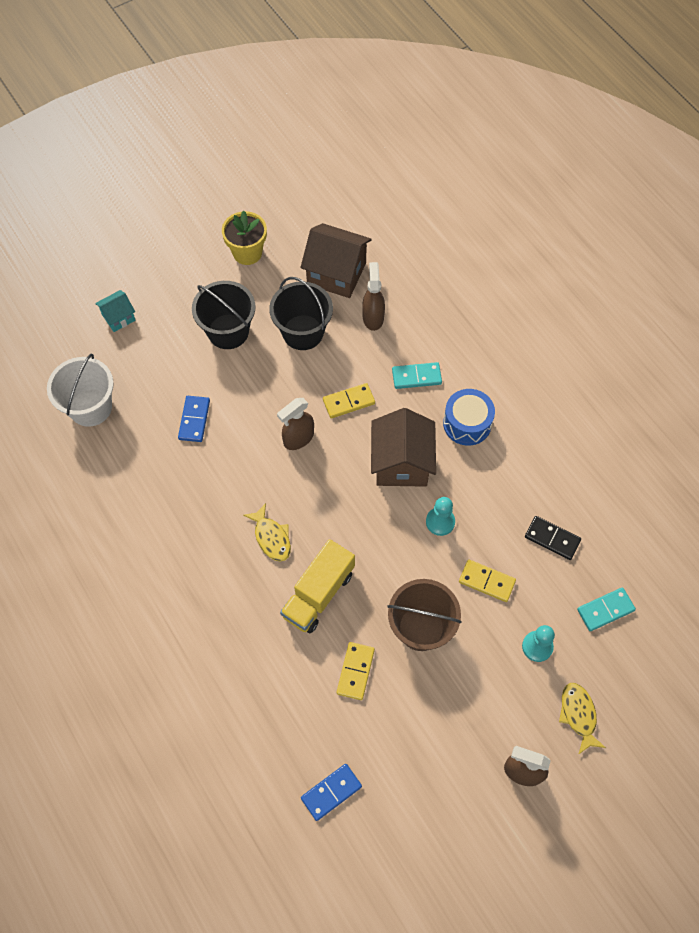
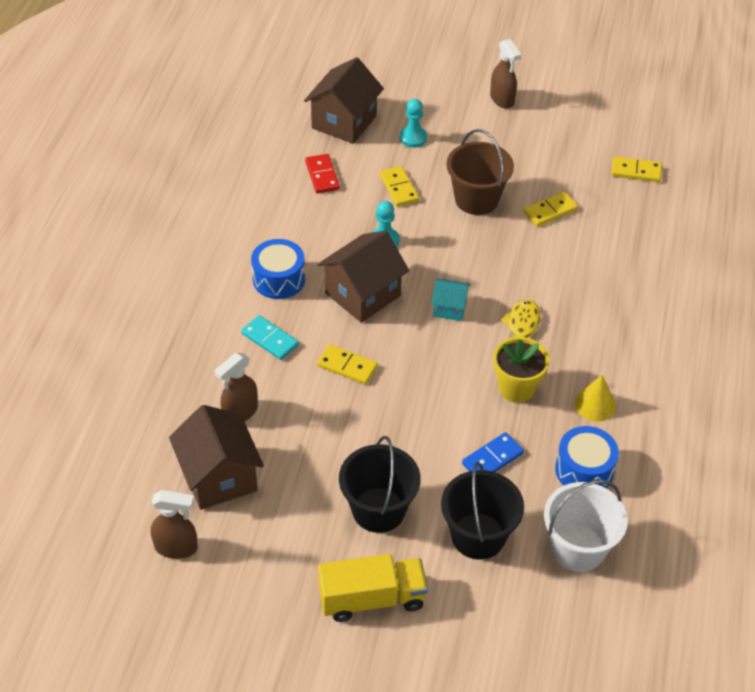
camera: 135 degrees left, 15 degrees down
(118, 317) = (468, 616): turquoise house -> turquoise house (449, 308)
(130, 462) = (584, 470): none -> blue drum
(164, 517) = (595, 404): none -> yellow cone
(247, 253) = (272, 572): yellow flower pot -> yellow flower pot (516, 388)
(298, 438) = (421, 373): brown spray bottle -> brown spray bottle (176, 547)
(303, 332) = (314, 451): black bucket -> black bucket (478, 536)
(318, 594) = (526, 267): yellow truck -> yellow truck (372, 599)
(331, 792) = (636, 171): blue domino -> yellow domino
(552, 539) = (322, 175): black domino -> red domino
(578, 715) = (433, 96): yellow fish -> none
(605, 610) = (344, 122): turquoise domino -> brown house

